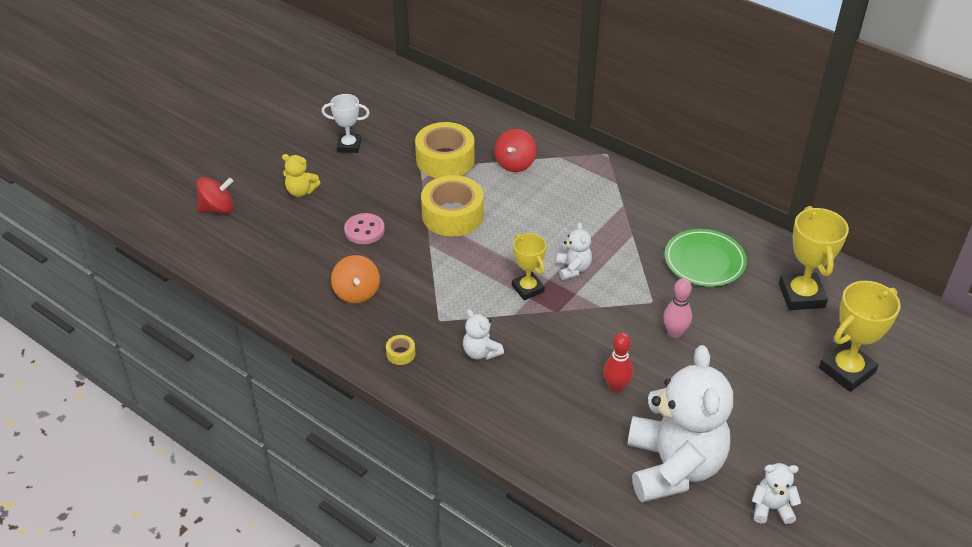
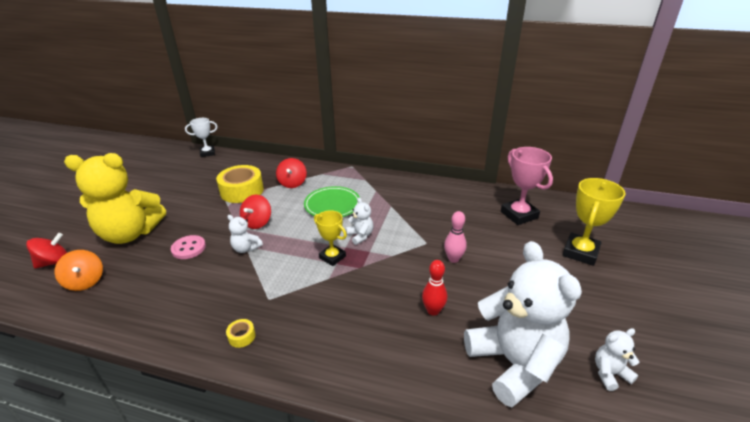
camera: 20 degrees left, 10 degrees down
(301, 191) = (130, 234): yellow teddy bear -> yellow teddy bear, size x2.39
(349, 146) = (166, 197): white trophy -> white trophy (207, 153)
(357, 292) = (190, 296): orange spinning top -> orange spinning top (85, 281)
(452, 215) = (257, 222): yellow tape -> red spinning top
(481, 352) = (312, 315): white teddy bear -> white teddy bear (246, 248)
(704, 261) = (446, 210): green plate -> green plate (332, 205)
(801, 295) = (519, 215): yellow trophy -> pink trophy

